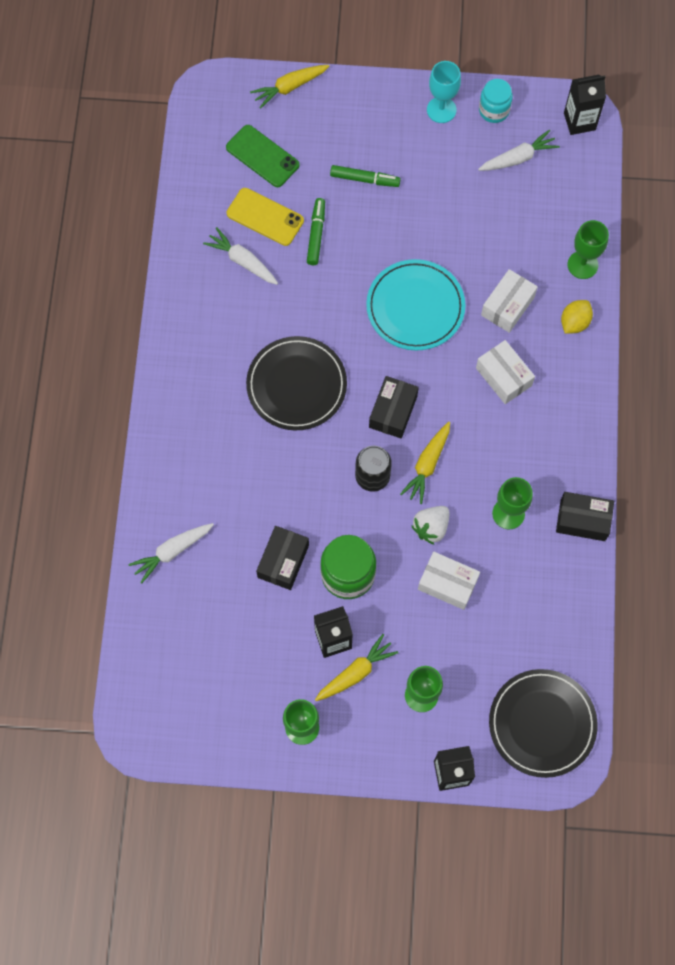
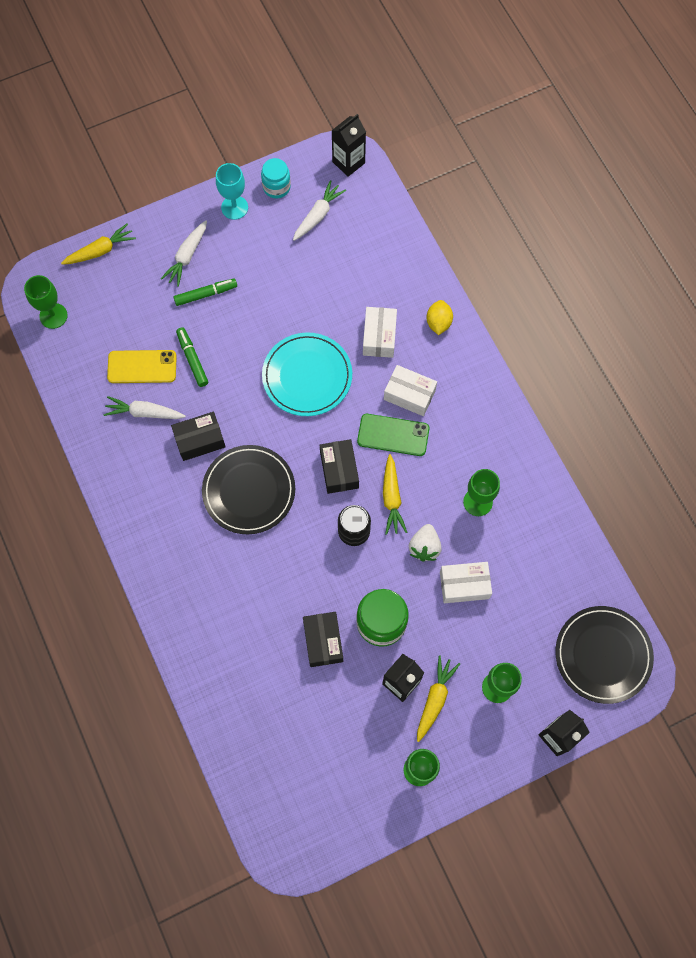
camera: 30 degrees left, 0 degrees up
(172, 551) = (227, 685): white carrot -> white carrot (187, 256)
(262, 156) = (110, 318): green phone -> green phone (393, 435)
(290, 87) = (100, 251): yellow carrot -> yellow carrot turned 150 degrees counterclockwise
(582, 265) = (418, 274): green goblet -> green goblet (53, 316)
(582, 520) = (537, 475): black box -> black box (200, 440)

